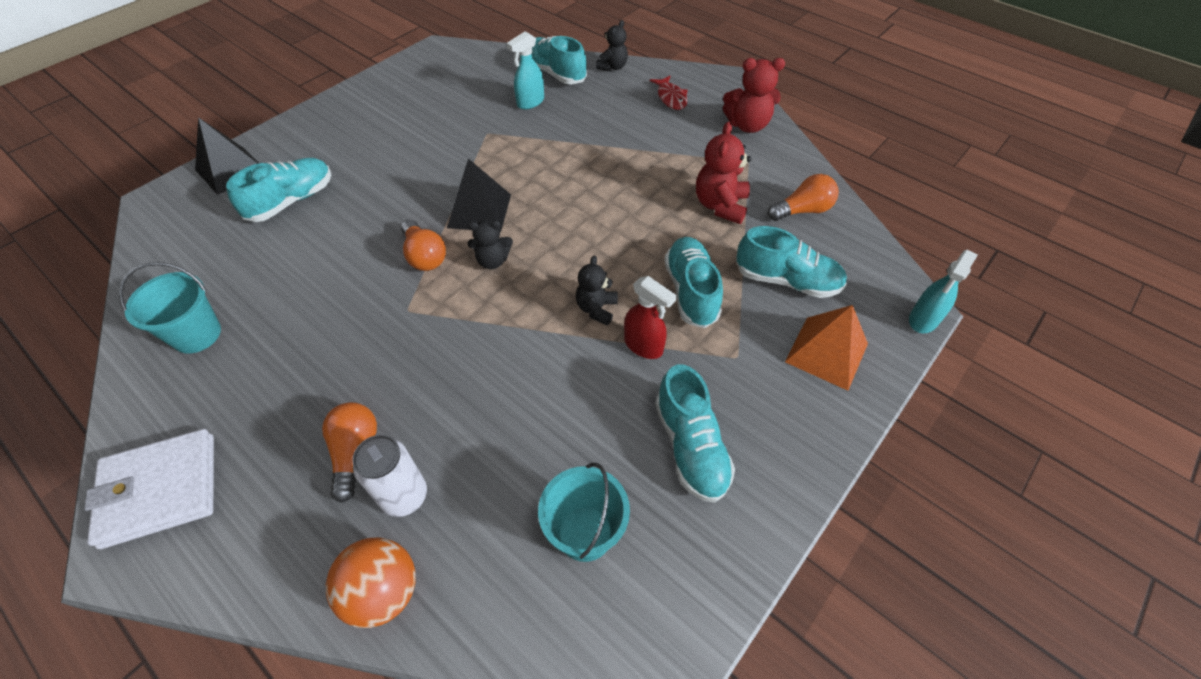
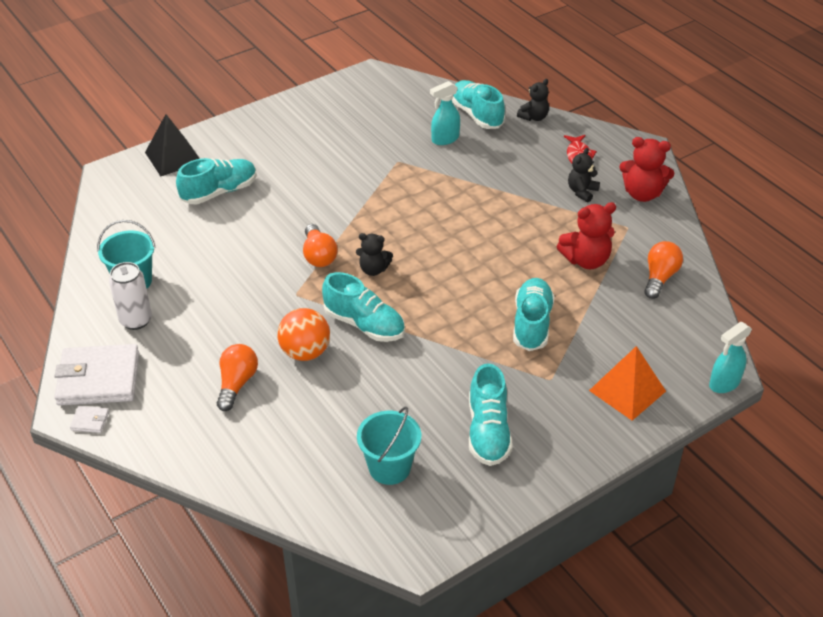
camera: 15 degrees right, 10 degrees down
(152, 563) = (90, 421): none -> white wallet
(383, 591) = (240, 470): orange ball -> orange ball (305, 352)
(404, 496) = (266, 418): white can -> white can (136, 320)
(479, 210) = (373, 227): black pyramid -> none
(596, 309) = (448, 322): black teddy bear -> black teddy bear (582, 192)
(644, 346) = (477, 356): red spray bottle -> none
(720, 205) = (586, 260): red teddy bear -> red teddy bear turned 135 degrees counterclockwise
(786, 280) = (618, 331): turquoise shoe -> turquoise shoe (364, 324)
(802, 210) = (659, 277): orange light bulb -> orange light bulb turned 60 degrees counterclockwise

